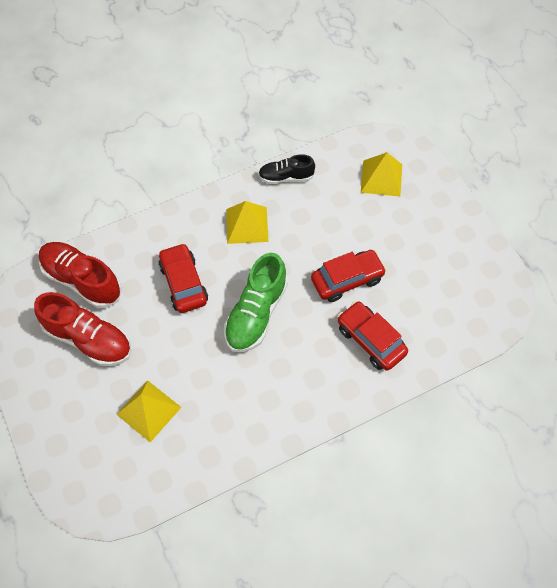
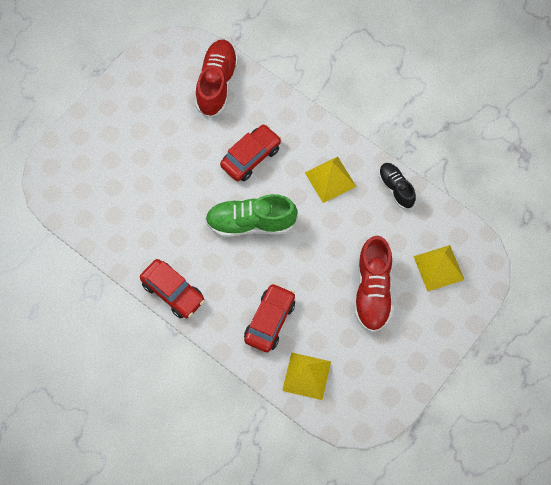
camera: 65 degrees right, 5 degrees up
(88, 339) = (170, 114): red shoe -> red shoe (372, 291)
(149, 411) = (133, 184): yellow pyramid -> yellow pyramid (306, 376)
(347, 280) = (317, 280): red car -> red car (173, 292)

